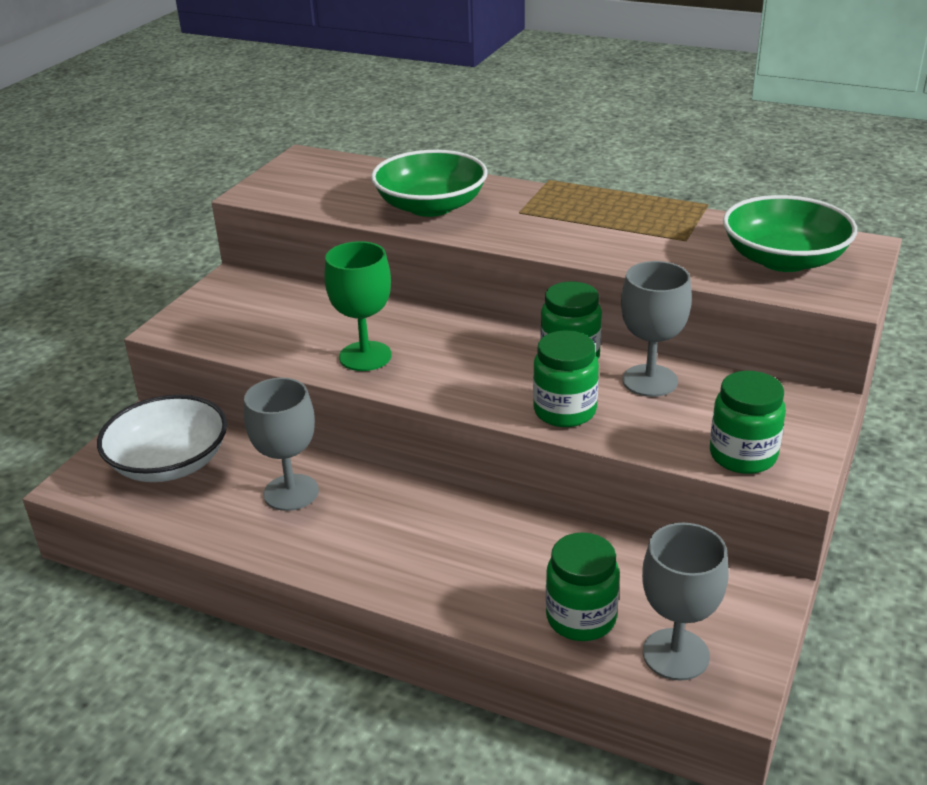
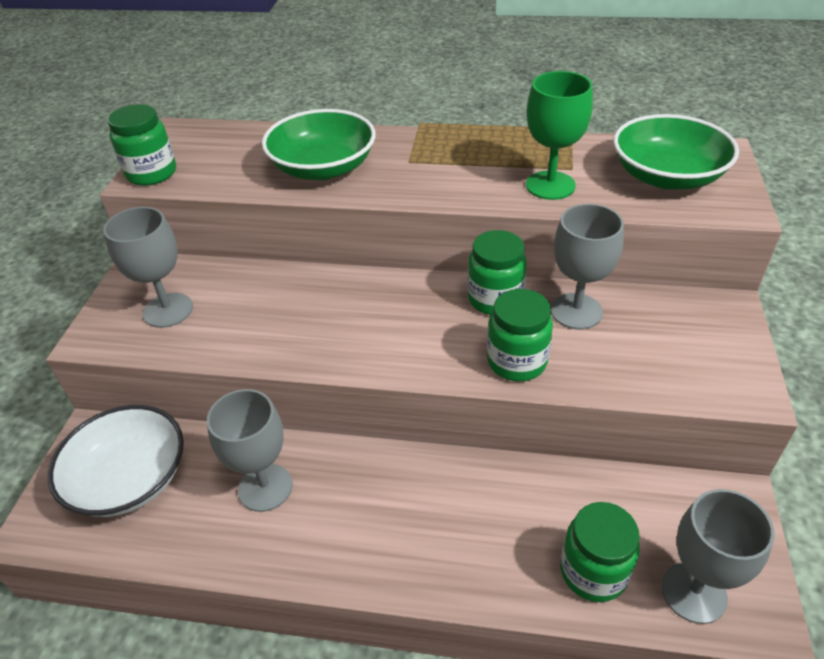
camera: 15 degrees left, 10 degrees up
(246, 317) = (168, 310): none -> grey goblet
(365, 356) = (303, 334): green goblet -> green goblet (550, 185)
(743, 456) = (695, 379): green jar -> green jar (152, 173)

